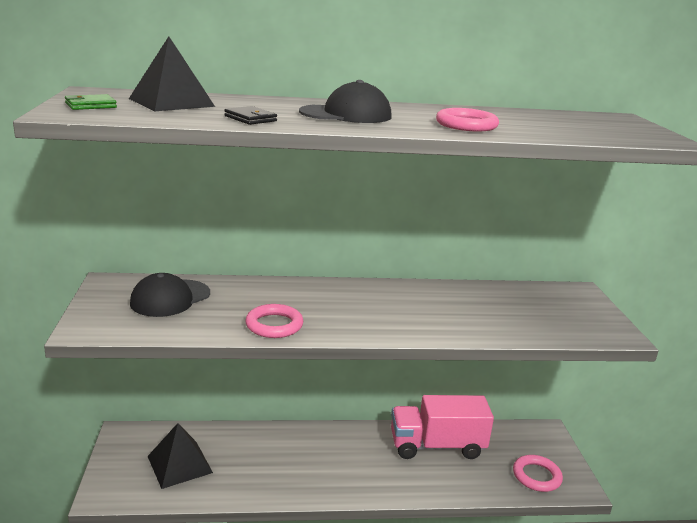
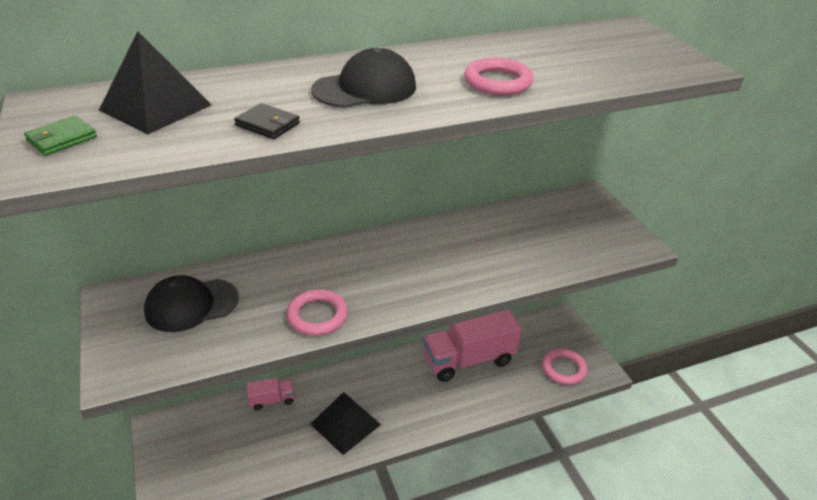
camera: 15 degrees left, 15 degrees up
(170, 298) = (191, 305): black cap -> black cap turned 45 degrees clockwise
(180, 464) = (231, 446): black pyramid -> black pyramid (345, 424)
(232, 436) = (272, 400): none -> pink truck

